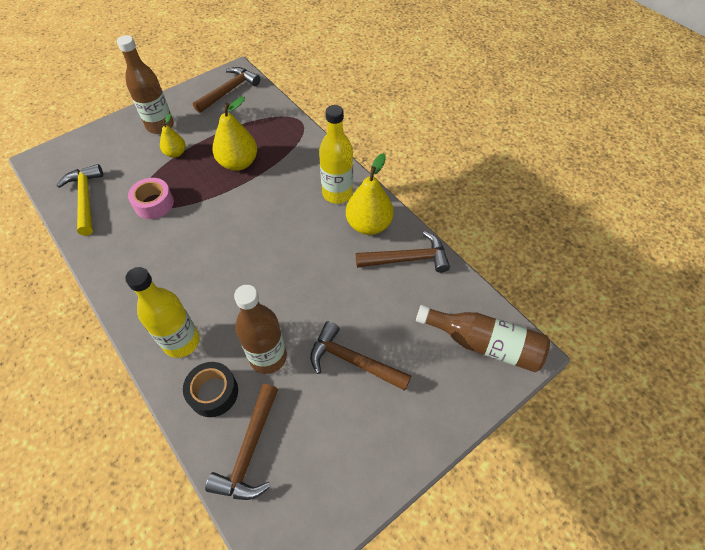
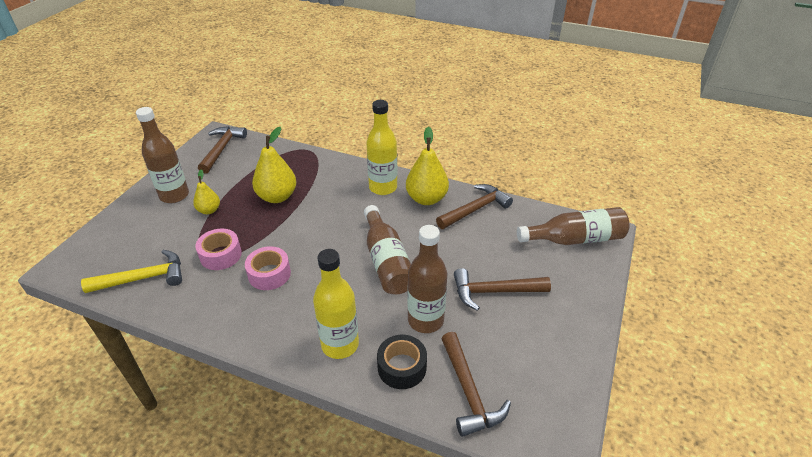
camera: 30 degrees left, 15 degrees down
(86, 199) = (143, 278): yellow hammer -> yellow hammer turned 120 degrees clockwise
(177, 241) = (269, 274): none -> pink tape
(281, 277) = (387, 261): none -> brown bottle

